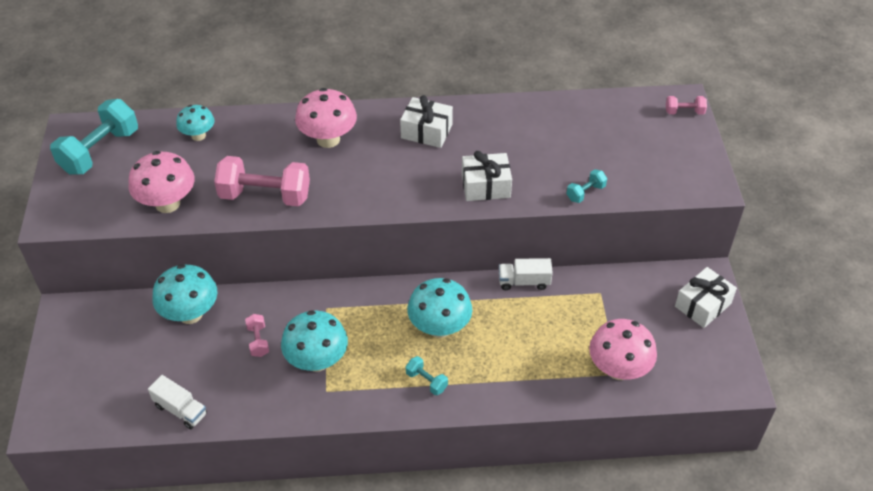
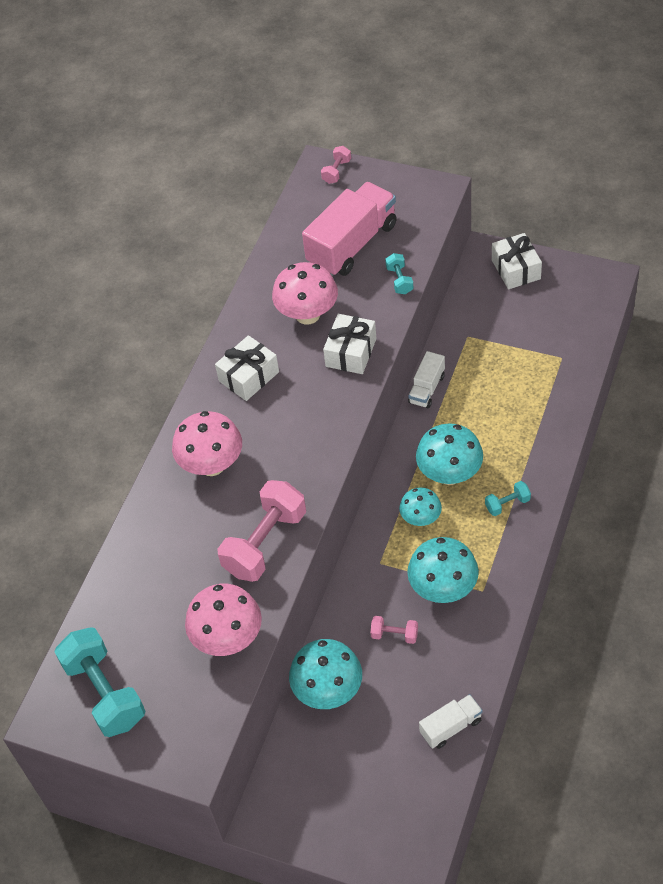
camera: 60 degrees left, 5 degrees up
(198, 135) = (136, 586): turquoise mushroom -> turquoise mushroom (421, 519)
(607, 149) = (352, 244): none -> pink truck
(618, 369) = (557, 355): pink mushroom -> pink mushroom (307, 314)

